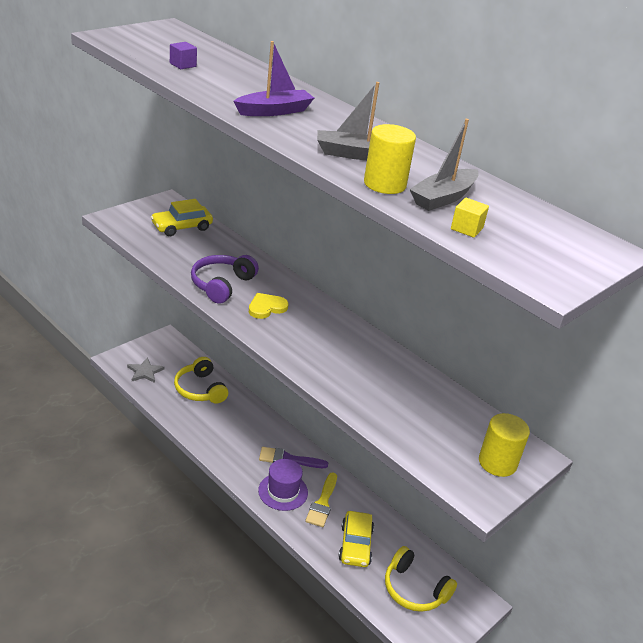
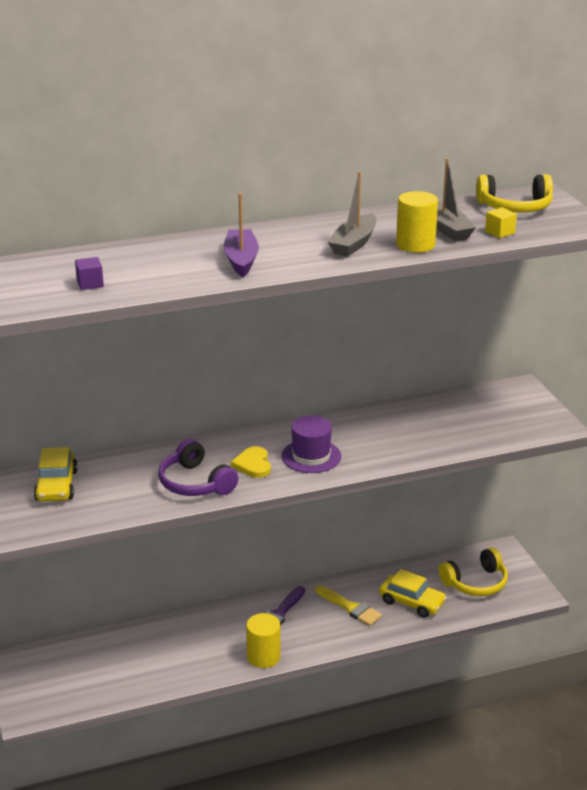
camera: 60 degrees left, 5 degrees down
(145, 372) = (67, 692): grey star -> none
(200, 389) = (129, 652): yellow headphones -> yellow headphones (515, 207)
(283, 491) = (322, 630): purple hat -> purple hat (311, 456)
(497, 462) = (523, 406): yellow cylinder -> yellow cylinder (263, 656)

